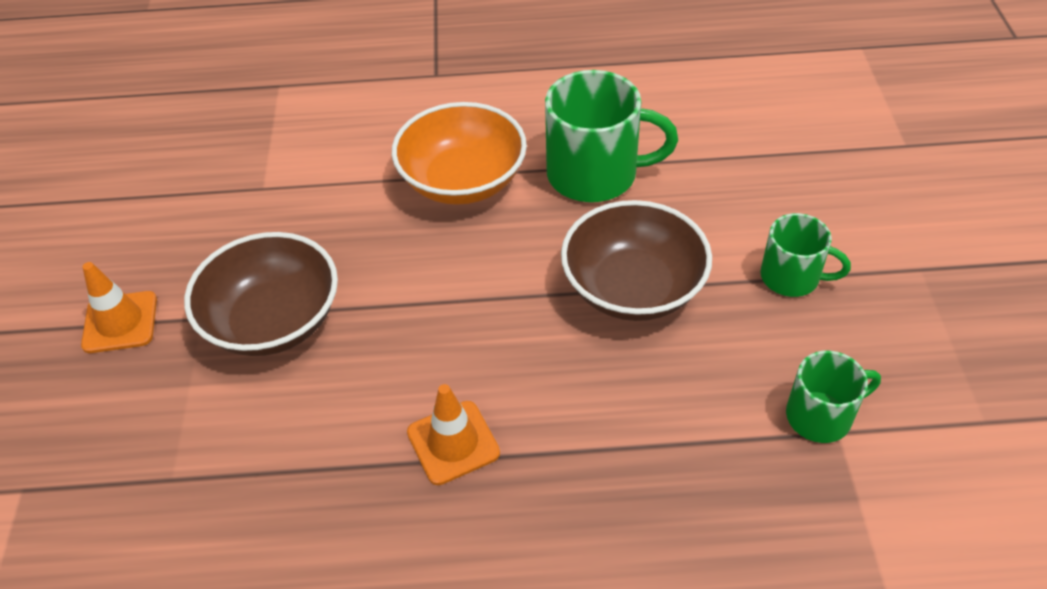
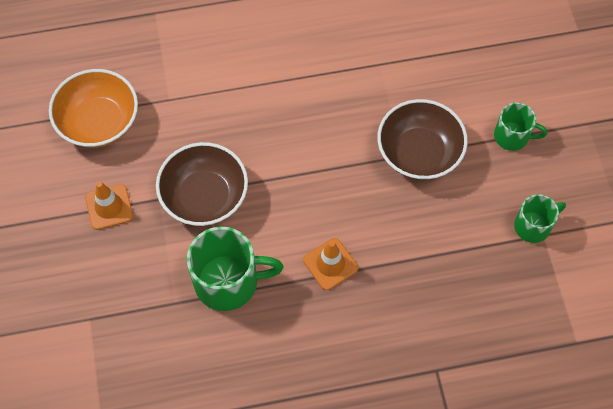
camera: 10 degrees left, 15 degrees up
(462, 180) = (299, 82): orange bowl -> orange bowl (99, 122)
(595, 174) = (384, 70): green mug -> green mug (228, 281)

